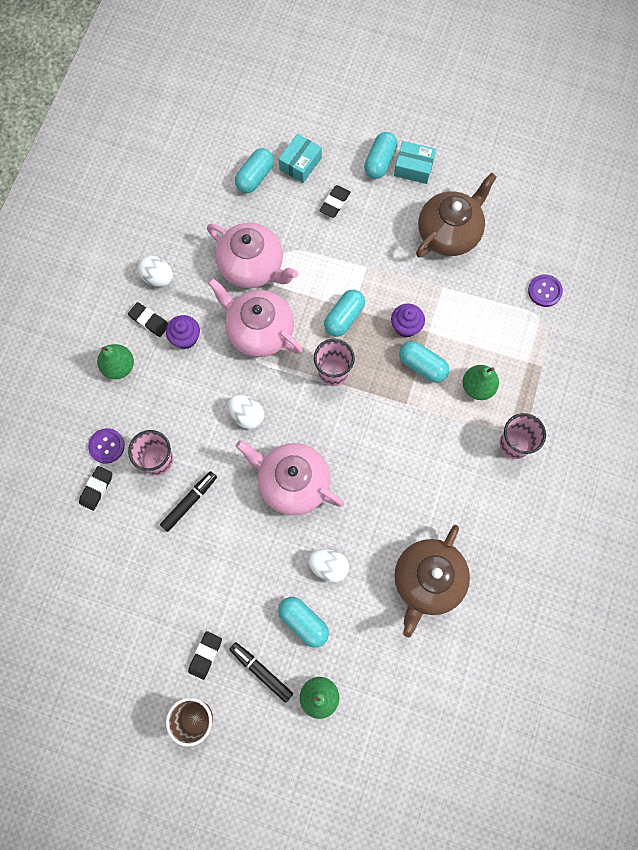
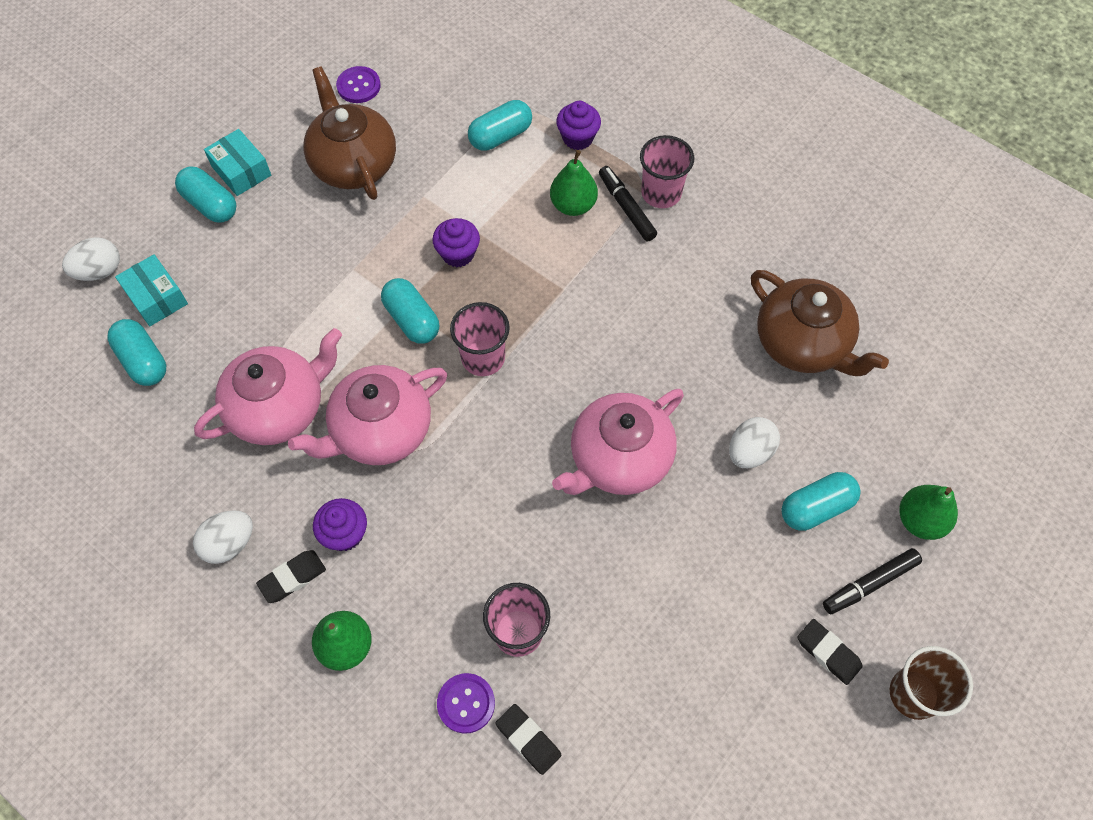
camera: 70 degrees left, 10 degrees down
(189, 502) = (598, 606): black marker -> black marker (626, 208)
(247, 415) = (500, 486): white egg -> white egg (99, 271)
(335, 203) = (240, 276): black eraser -> none
(413, 168) = (241, 171): turquoise box -> turquoise box turned 75 degrees counterclockwise
(422, 366) = (519, 254): turquoise capsule -> turquoise capsule (500, 136)
(538, 370) = (578, 138): none -> purple cupcake
(544, 291) = (480, 96): purple button -> purple button (358, 86)

